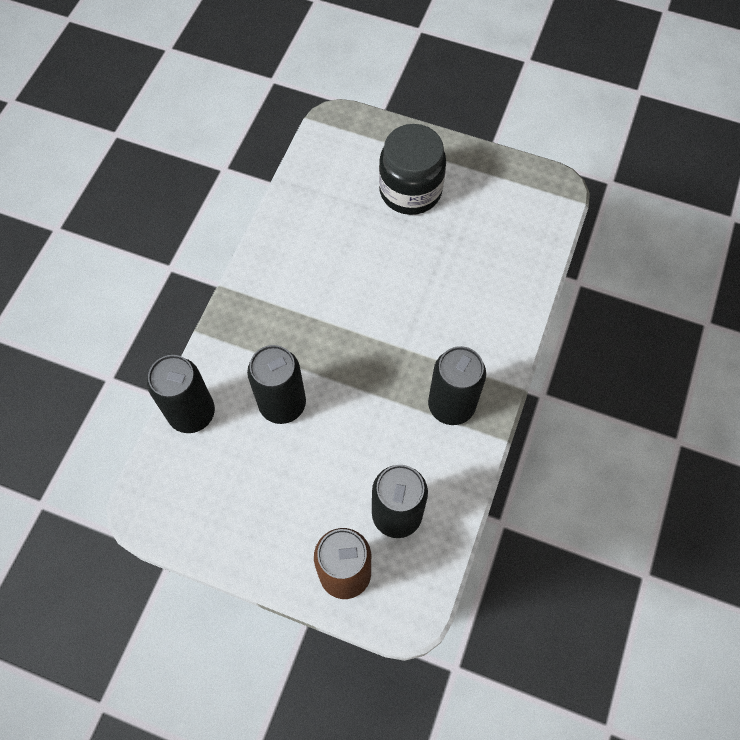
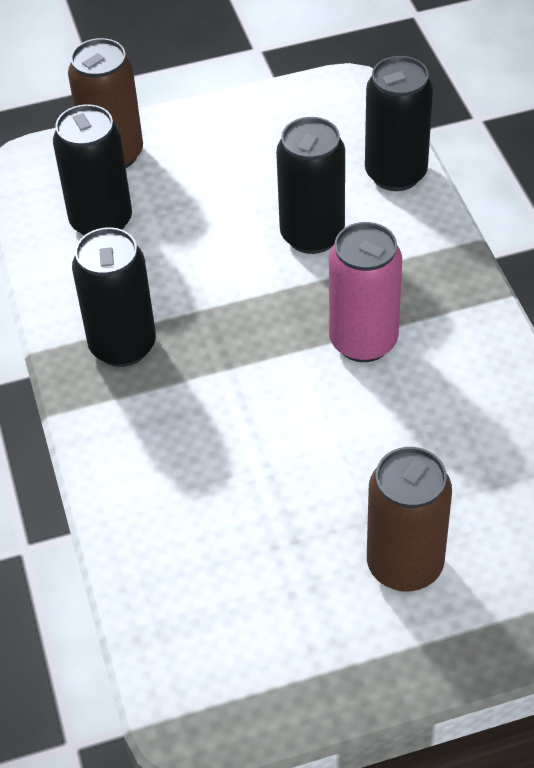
camera: 145 degrees right, 15 degrees down
(321, 313) = (363, 341): none -> pink can
(410, 190) = (405, 565): black jar -> brown can

